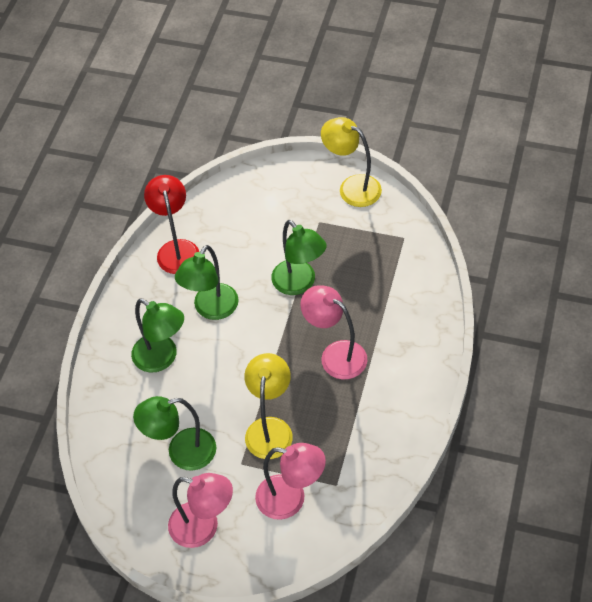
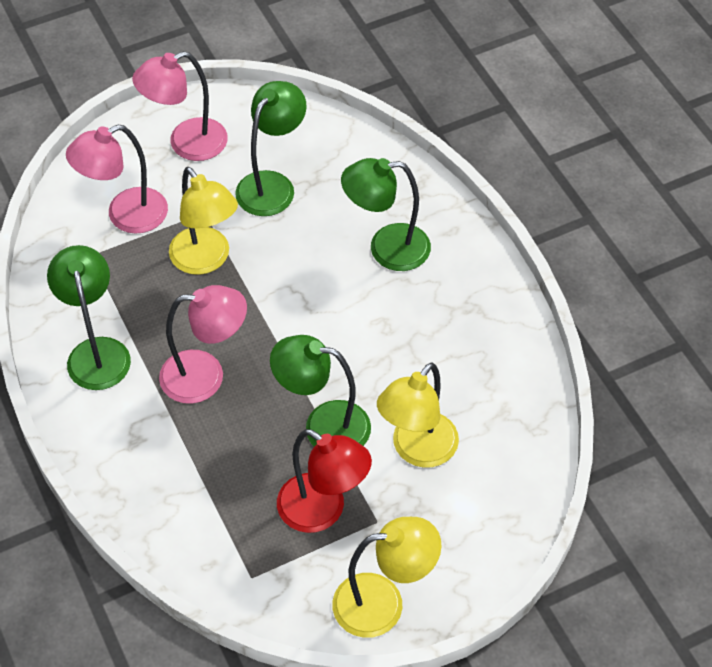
camera: 135 degrees right, 0 degrees up
(176, 249) = (505, 367): red lamp -> red lamp (323, 511)
(211, 309) = (391, 330): green lamp -> green lamp (97, 352)
(265, 240) = (417, 450): none -> yellow lamp

